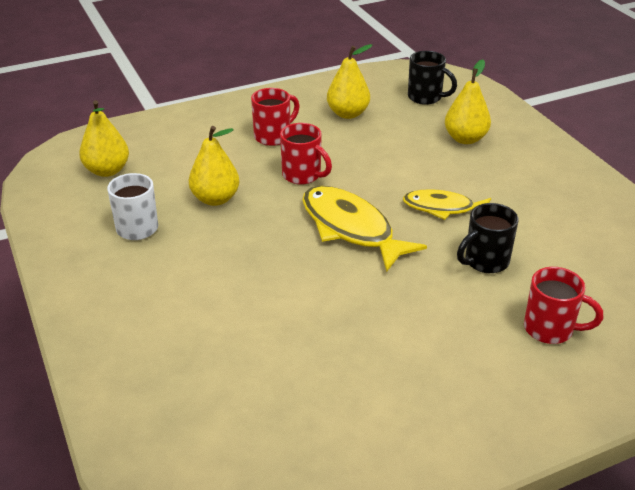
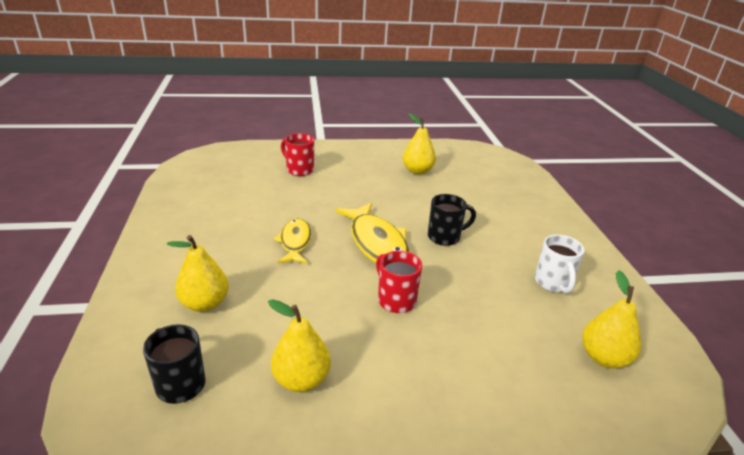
camera: 165 degrees left, 5 degrees down
(215, 199) = (484, 294): yellow pear -> yellow pear (417, 171)
(273, 136) = (409, 363): red mug -> none
(442, 208) = (295, 242): yellow fish -> yellow fish turned 120 degrees counterclockwise
(485, 261) = (300, 204): black mug -> black mug (445, 237)

